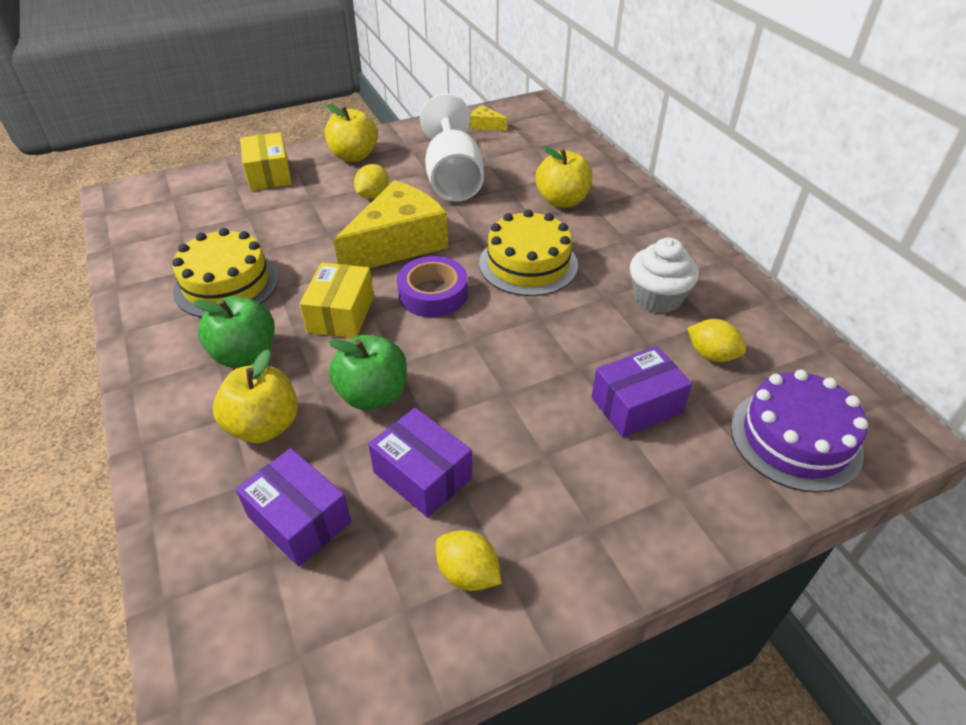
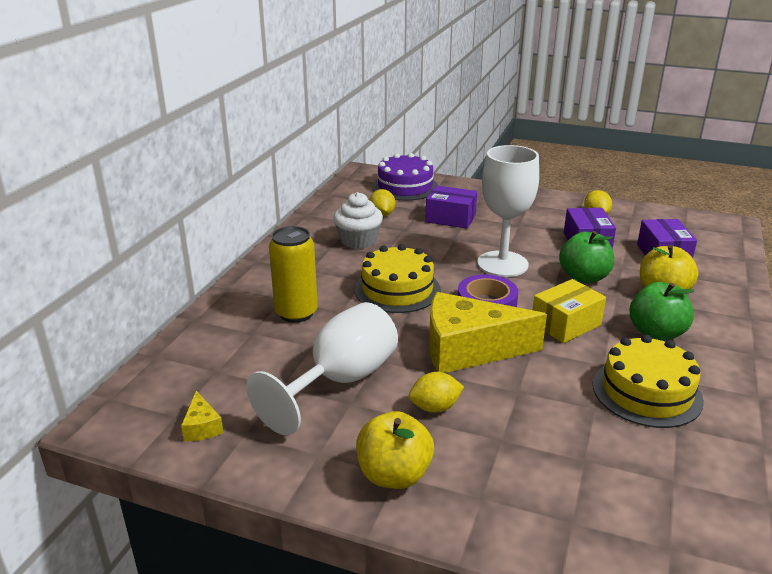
camera: 135 degrees left, 15 degrees down
(269, 174) = (519, 510): yellow box -> none
(479, 359) = (502, 264): none -> white goblet
(562, 201) = (296, 313): yellow apple -> yellow can

